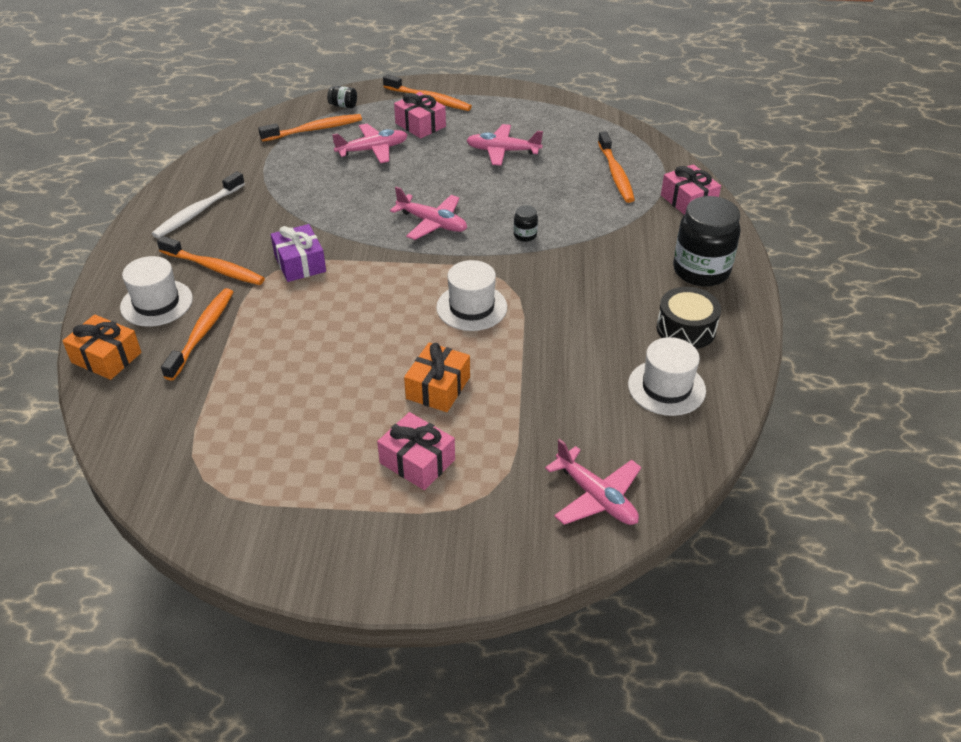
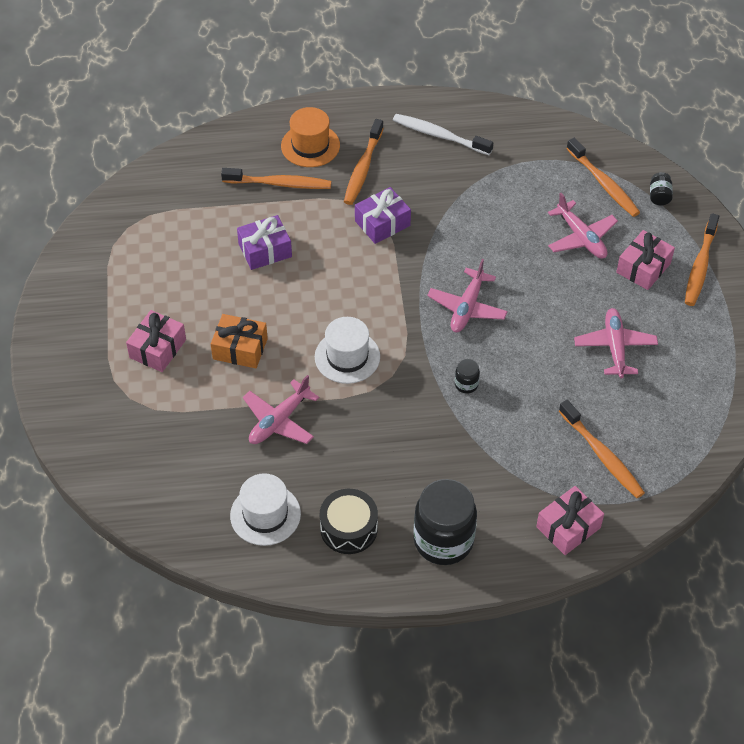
camera: 80 degrees right, 10 degrees up
(106, 357) = (242, 136): orange gift -> none
(156, 303) = (310, 145): white hat -> orange hat
(299, 354) = (265, 250): none -> purple gift
(596, 497) = (133, 469): pink plane -> pink plane (279, 421)
(615, 174) = (602, 455): orange toothbrush -> orange toothbrush turned 105 degrees counterclockwise

